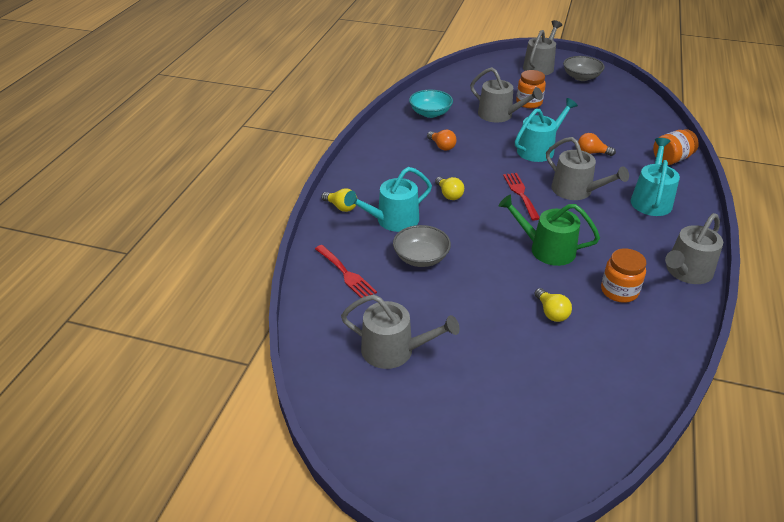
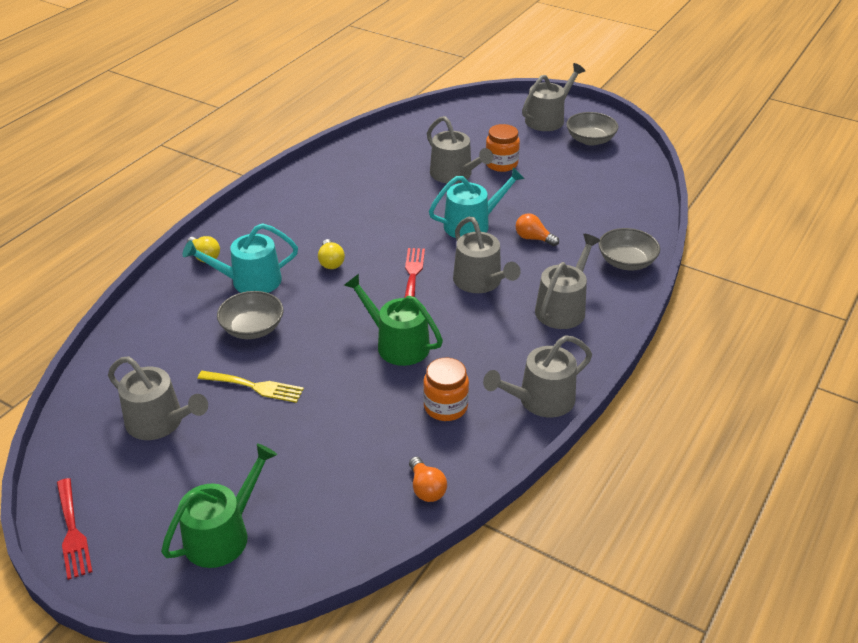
camera: 15 degrees right, 0 degrees up
(346, 274) = (163, 331): red fork -> red fork (72, 532)
(430, 113) = (375, 160): turquoise bowl -> none
(442, 146) = (361, 203): orange light bulb -> orange light bulb (426, 488)
(455, 304) = (255, 387): none -> yellow fork
(513, 435) = (222, 534): none -> green watering can
(551, 312) = (352, 415): yellow light bulb -> none
(651, 200) = (563, 308): turquoise watering can -> grey watering can
(671, 159) = (626, 262): orange jar -> grey bowl

